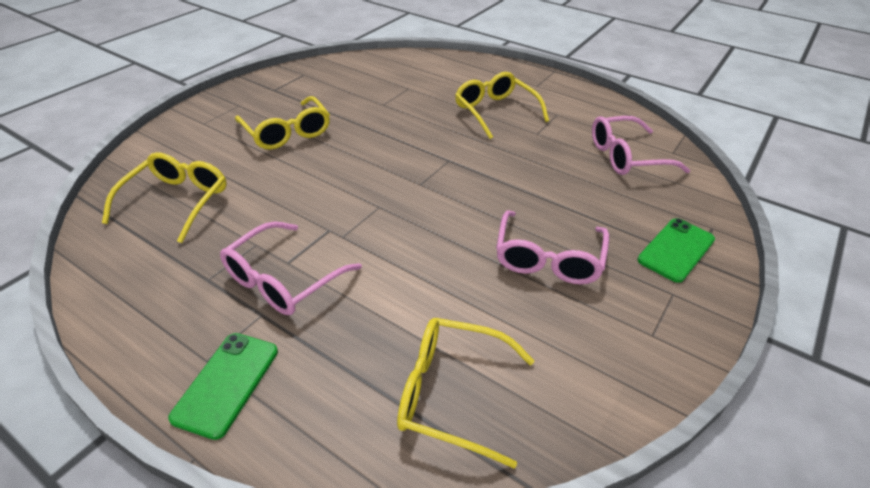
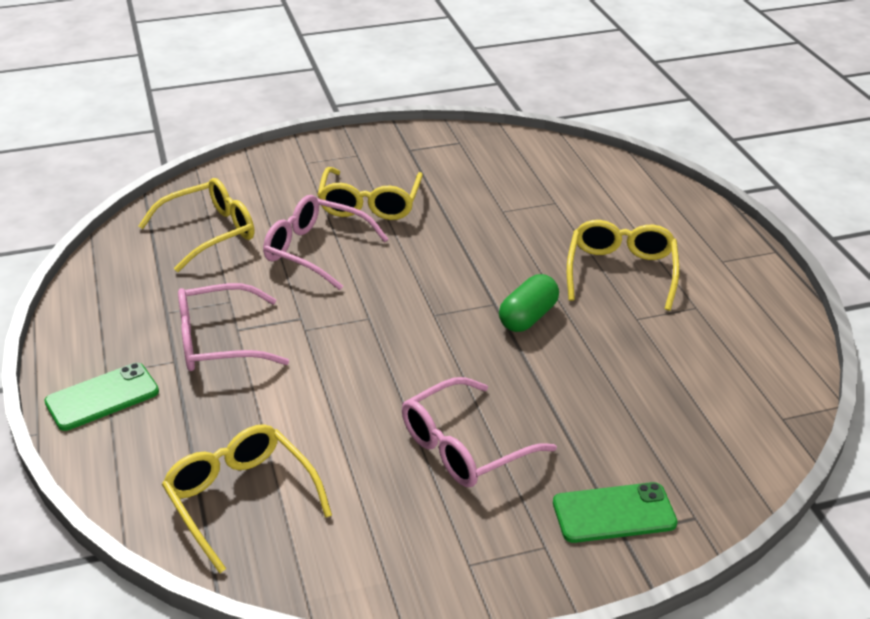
camera: 40 degrees right, 5 degrees down
(479, 159) = (528, 317): none -> green capsule
(626, 156) = (710, 394): pink glasses -> pink glasses (315, 251)

